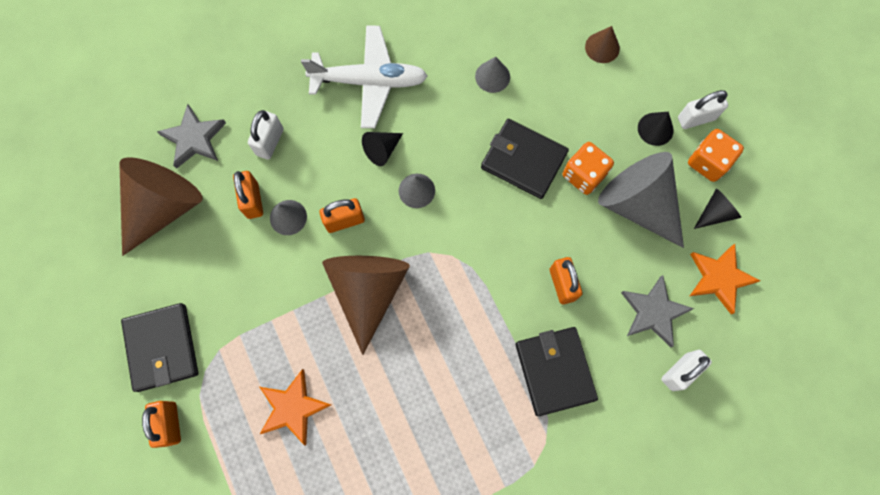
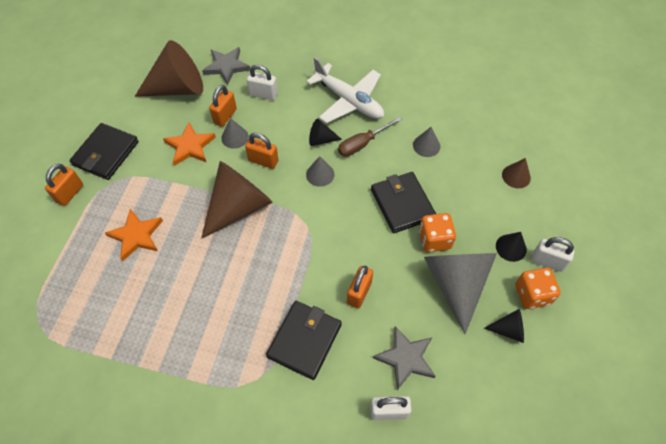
camera: 40 degrees right, 15 degrees down
(270, 142) = (263, 94): white padlock -> white padlock turned 45 degrees clockwise
(428, 122) = (362, 144): none -> brown screwdriver
(719, 278) = (474, 374): orange star -> orange star (190, 146)

